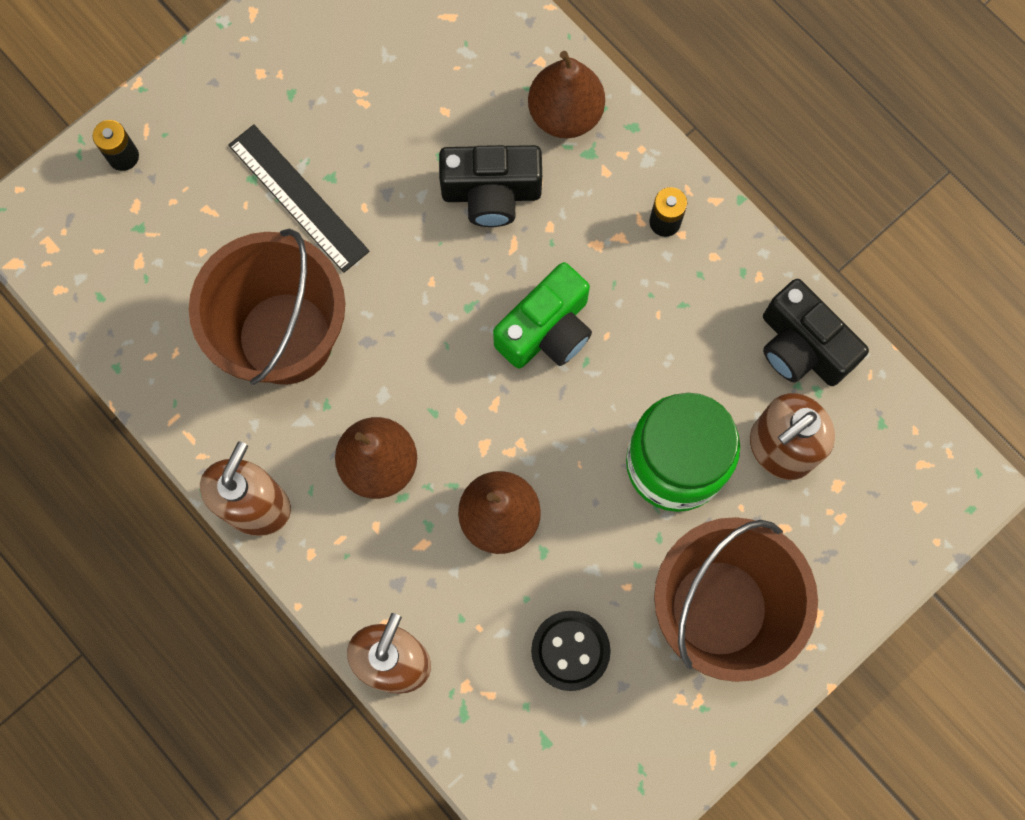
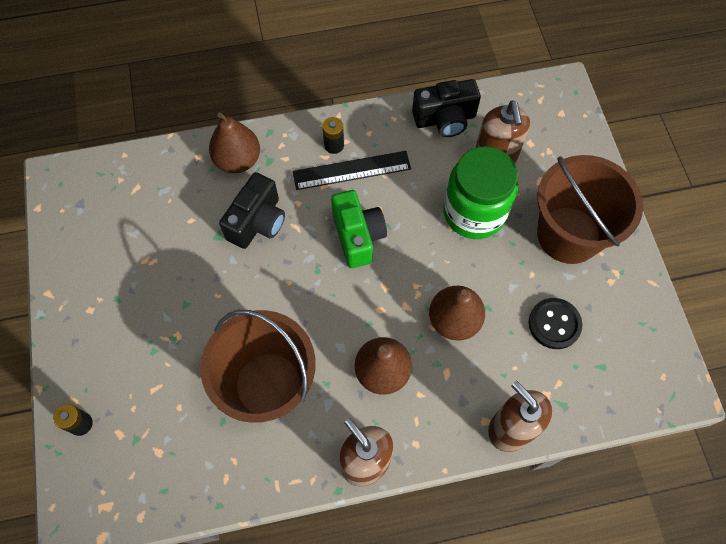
camera: 60 degrees left, 10 degrees down
(298, 198) = (185, 330): black ruler -> black ruler (351, 170)

